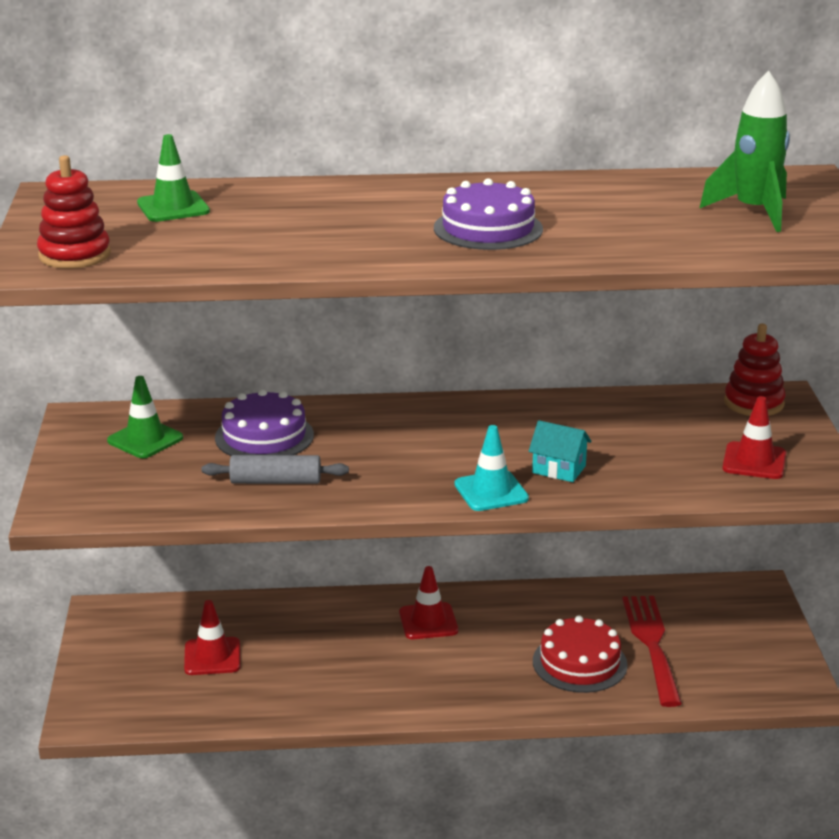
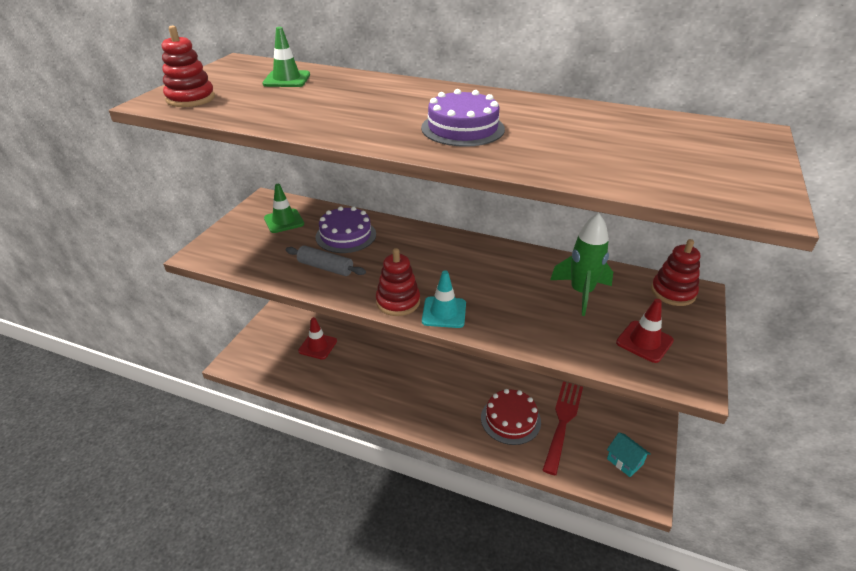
camera: 25 degrees right, 10 degrees up
(419, 495) = (398, 302): none -> red stacking toy
(428, 621) = (441, 361): red traffic cone -> none
(559, 469) = (500, 308): turquoise house -> turquoise house (625, 461)
(753, 212) = (686, 153): green rocket -> green rocket (581, 293)

